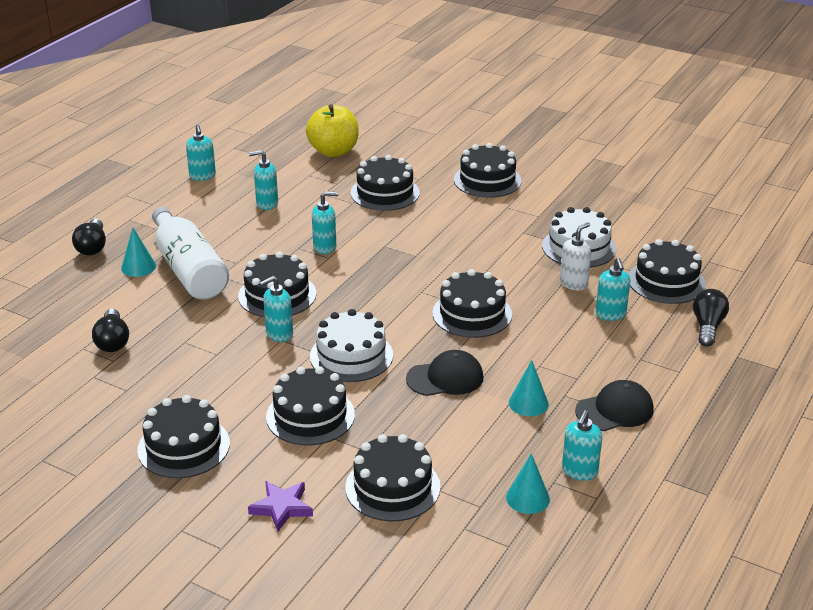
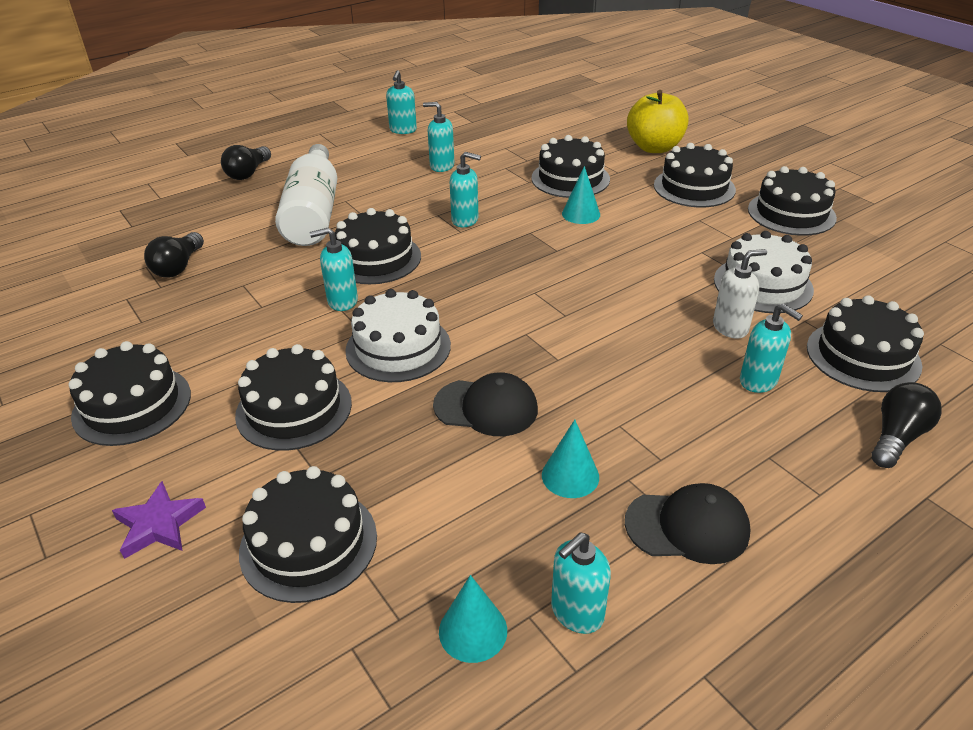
camera: 25 degrees right, 5 degrees up
(138, 267) = (270, 200): turquoise cone -> turquoise cone (581, 214)
(333, 151) = (547, 130): yellow apple -> yellow apple (654, 148)
(472, 314) = (576, 333): black cake -> black cake (791, 213)
(610, 314) = (758, 381): turquoise soap dispenser -> turquoise soap dispenser turned 60 degrees counterclockwise

